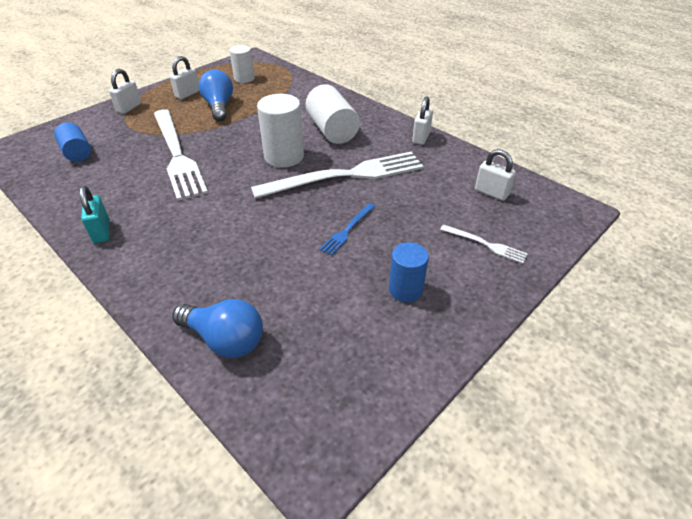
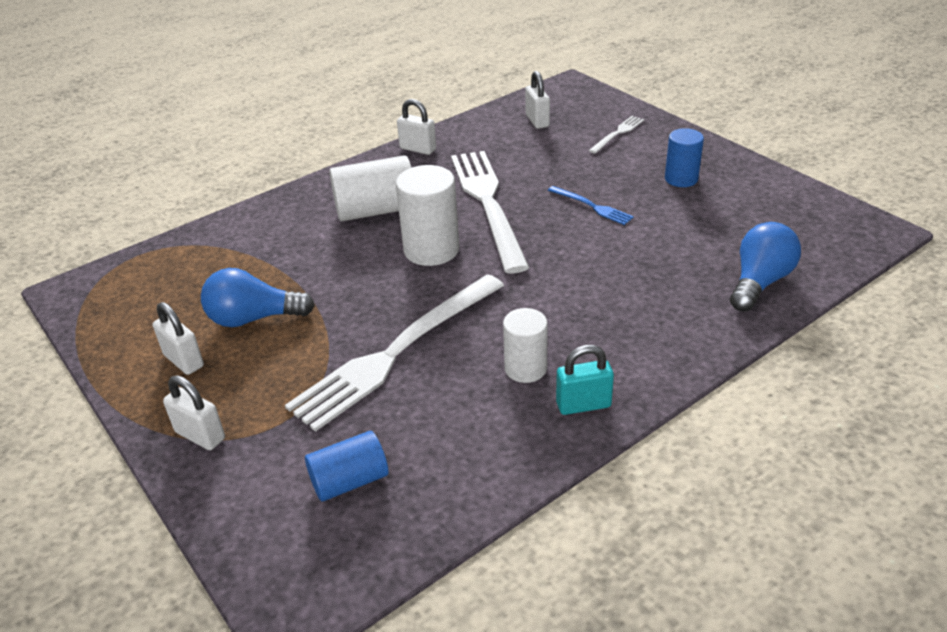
camera: 80 degrees left, 5 degrees down
(177, 155) = (396, 352): white fork -> white fork turned 150 degrees clockwise
(244, 78) = (160, 295): white cylinder -> white cylinder (525, 368)
(491, 193) = (537, 121): white padlock -> white padlock turned 60 degrees counterclockwise

